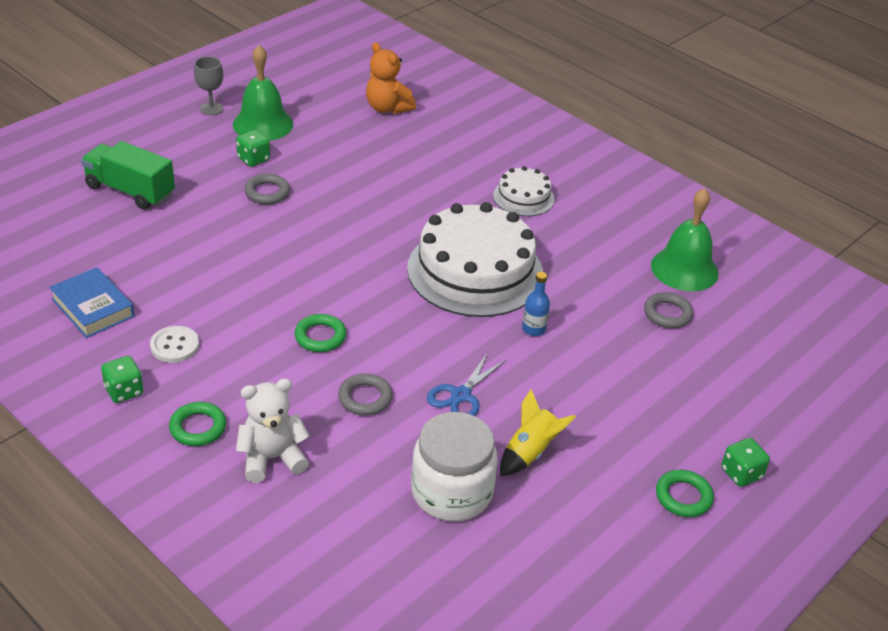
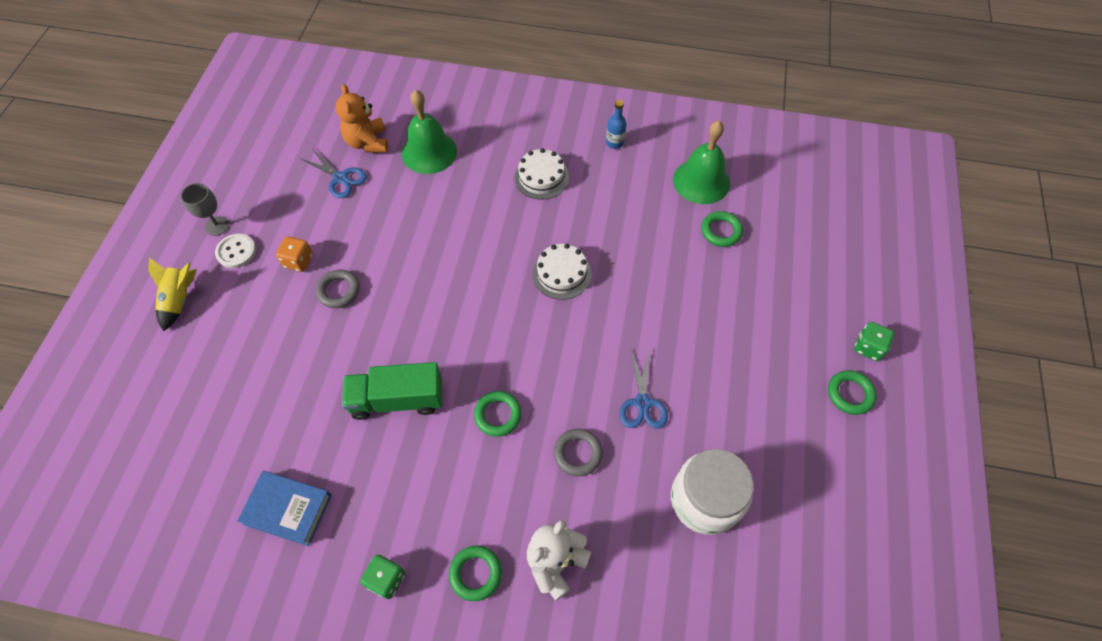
camera: 30 degrees left, 20 degrees up
(130, 191) = (217, 360): green truck -> green truck (397, 399)
(175, 346) = (390, 503): white button -> white button (236, 252)
(253, 159) = (298, 261): green dice -> orange dice
(263, 124) = (276, 218): green bell -> green bell (429, 152)
(341, 121) = (340, 178): none -> blue scissors
(387, 108) = (368, 142): orange teddy bear -> orange teddy bear turned 60 degrees clockwise
(475, 271) = (561, 273): white cake -> white cake, size x0.49
(530, 452) = (728, 424): yellow rocket -> yellow rocket (180, 300)
(533, 329) = (644, 304): blue bottle -> blue bottle (614, 143)
(667, 314) = (721, 231): grey ring -> green ring

